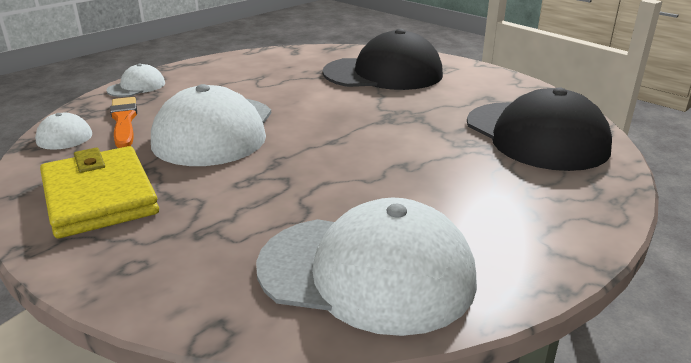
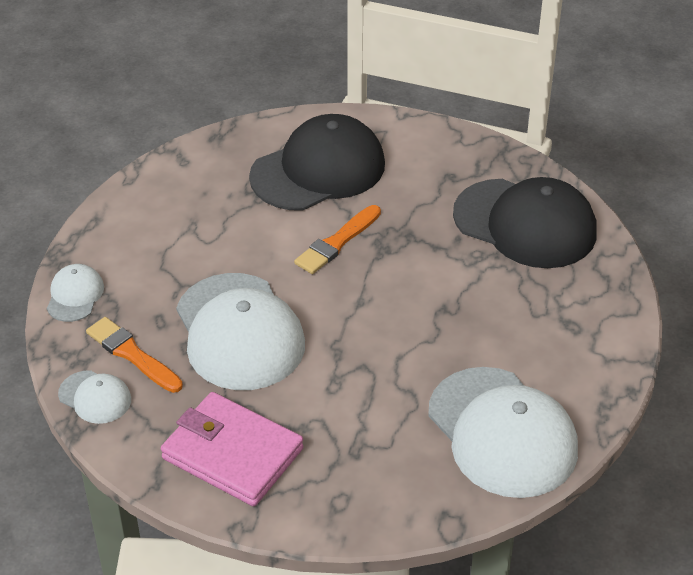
camera: 30 degrees left, 15 degrees up
(100, 197) = (232, 453): yellow wallet -> pink wallet
(354, 107) = (337, 242): none -> orange brush
(366, 272) = (502, 432): white cap -> white cap turned 75 degrees clockwise

